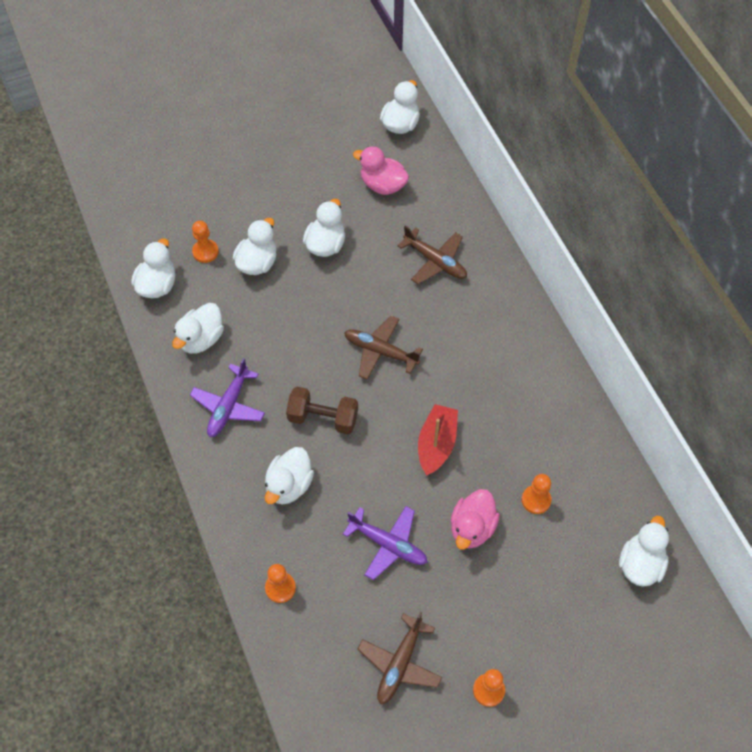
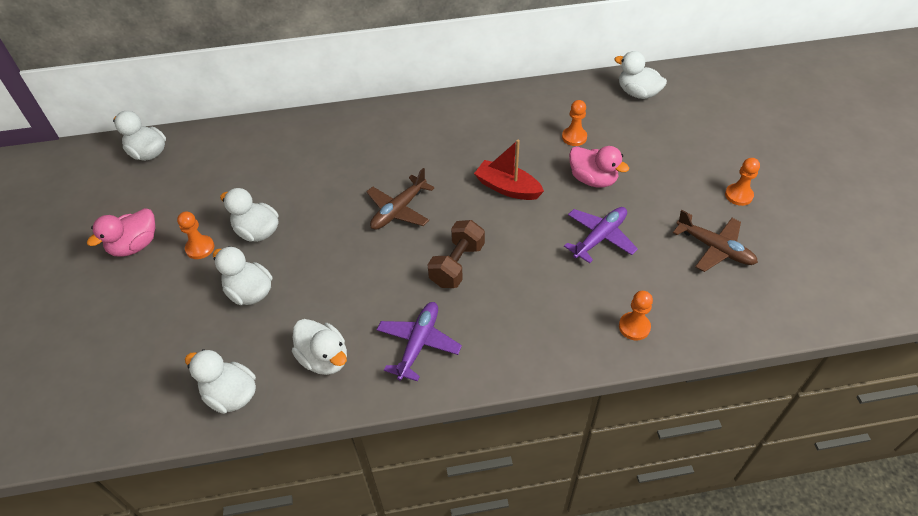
camera: 75 degrees left, 10 degrees down
(205, 252) = (210, 339): orange pawn -> orange pawn (200, 248)
(228, 406) = (418, 343): purple plane -> purple plane turned 105 degrees counterclockwise
(289, 485) = (524, 303): white duck -> none
(382, 185) = (211, 178): pink duck -> pink duck (135, 245)
(435, 261) = (318, 156): brown plane -> none

